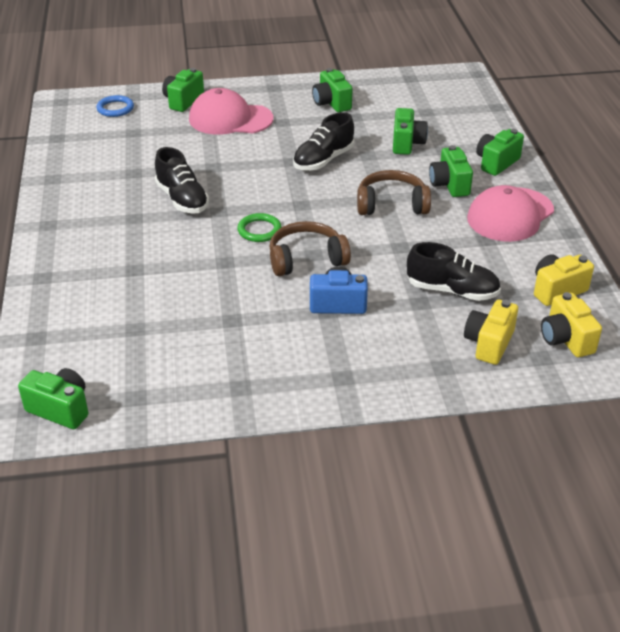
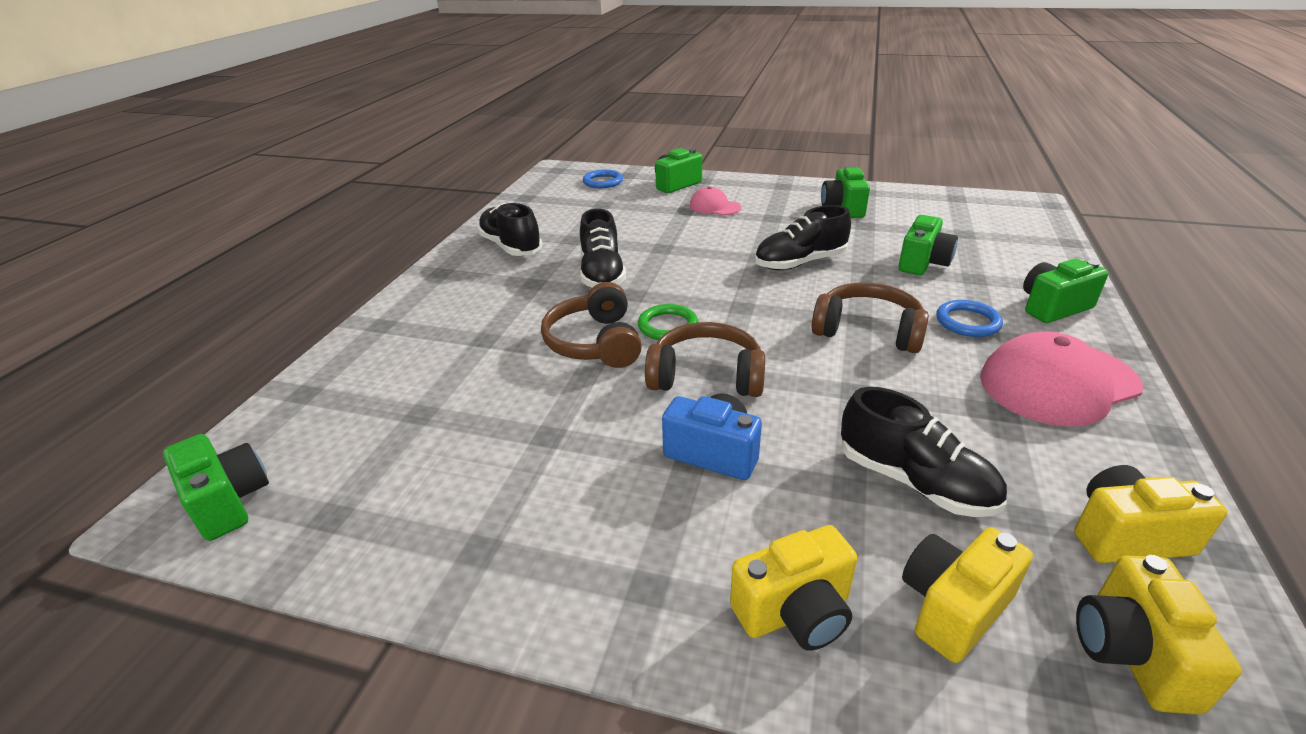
camera: 25 degrees right, 5 degrees down
(87, 190) = (511, 247): none -> black shoe
(217, 253) = (595, 342): none -> brown headphones
(230, 119) = (714, 207): pink cap -> pink cap, size x0.53
(419, 366) = (795, 612): none -> yellow camera
(449, 185) = (967, 322): green camera -> blue ring

